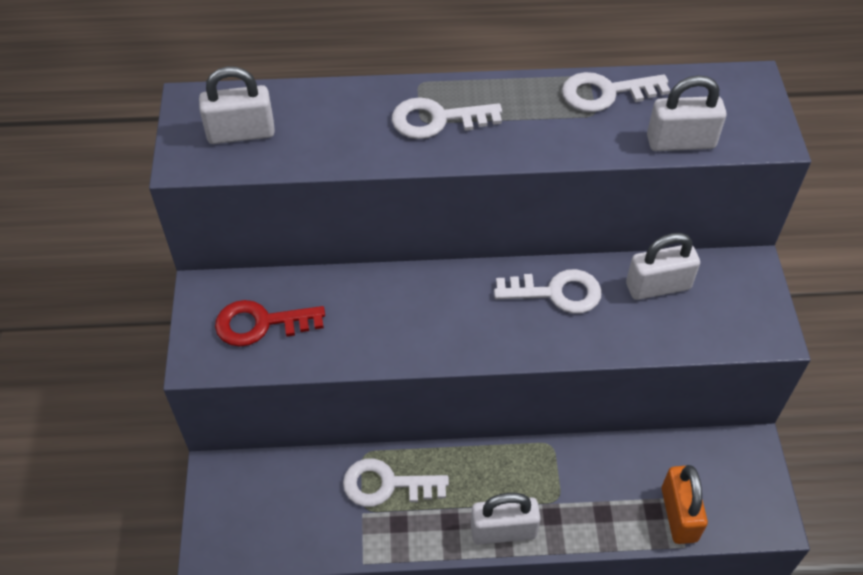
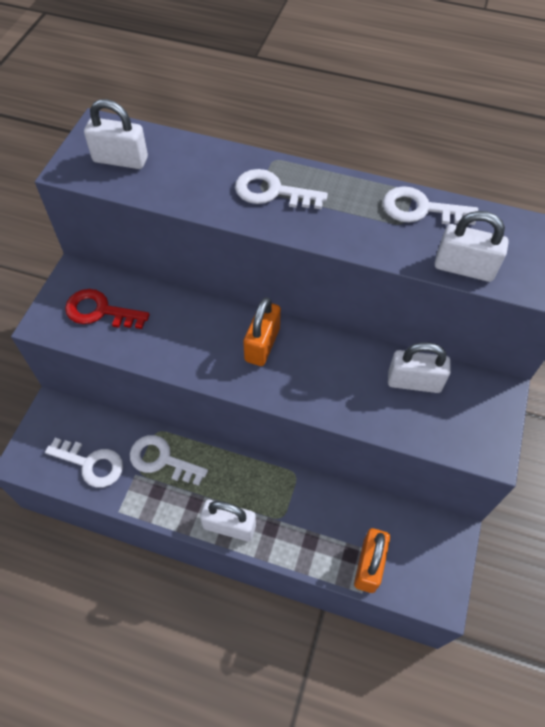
camera: 20 degrees right, 5 degrees up
(472, 300) = (262, 344): none -> orange padlock
(557, 293) = (330, 360): white key -> white key (91, 464)

